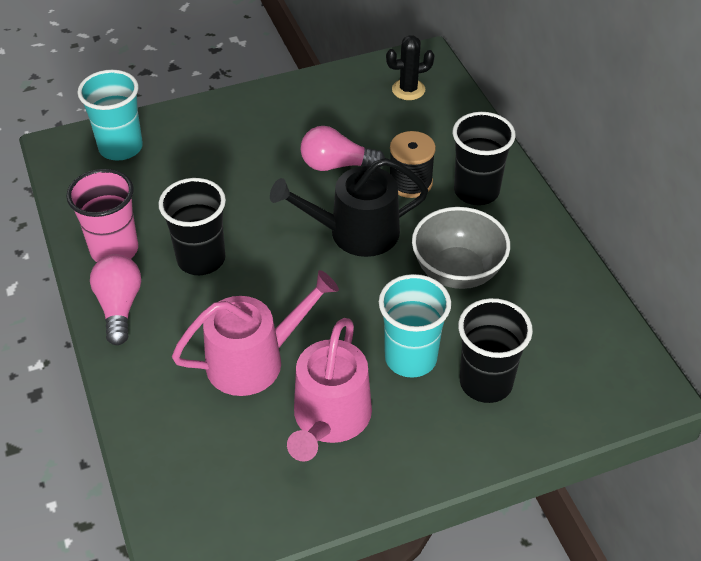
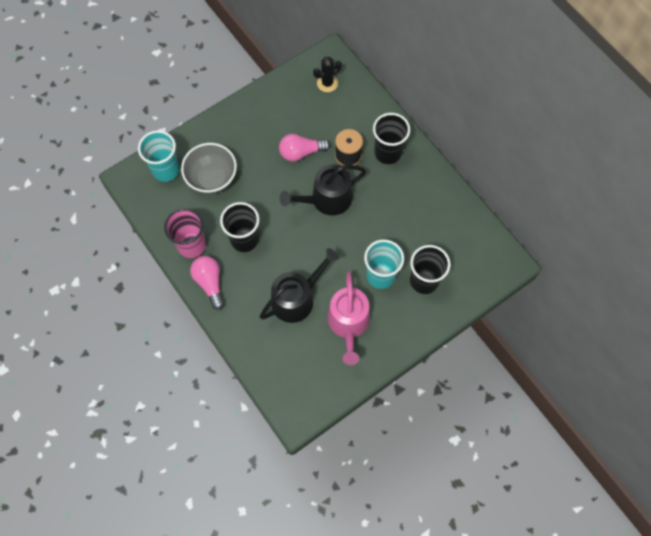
camera: 15 degrees left, 20 degrees up
(254, 360) = (297, 298): pink watering can -> black watering can
(457, 271) = (391, 212): grey bowl -> grey bowl (212, 178)

